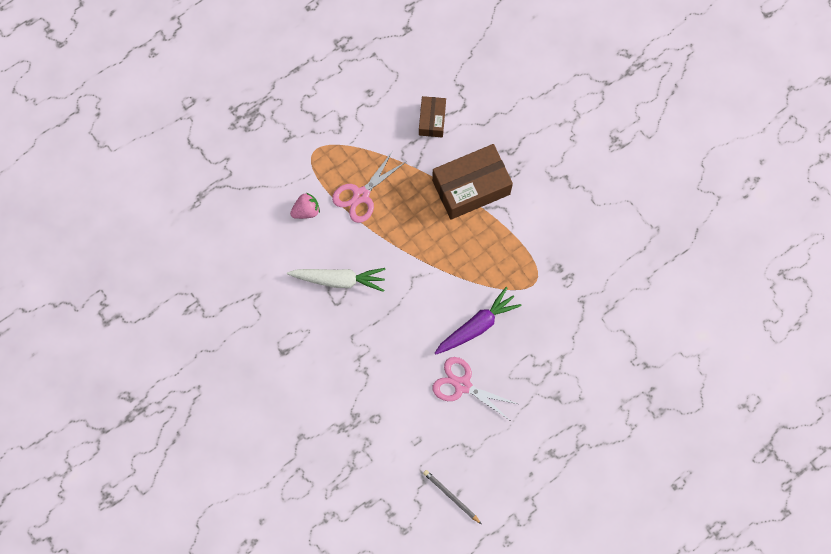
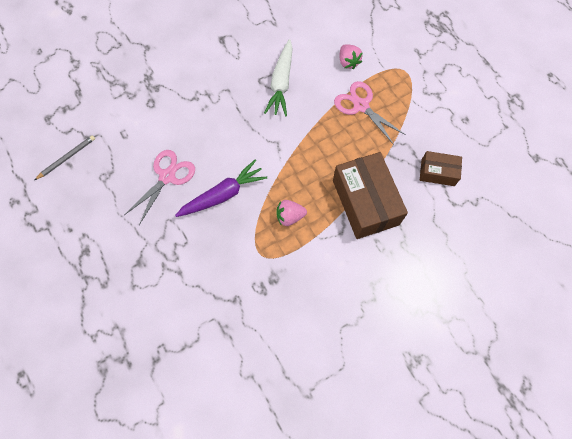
camera: 95 degrees right, 5 degrees down
(477, 325) = (223, 194): purple carrot -> purple carrot turned 90 degrees counterclockwise
(493, 258) = (289, 216): none -> pink strawberry

